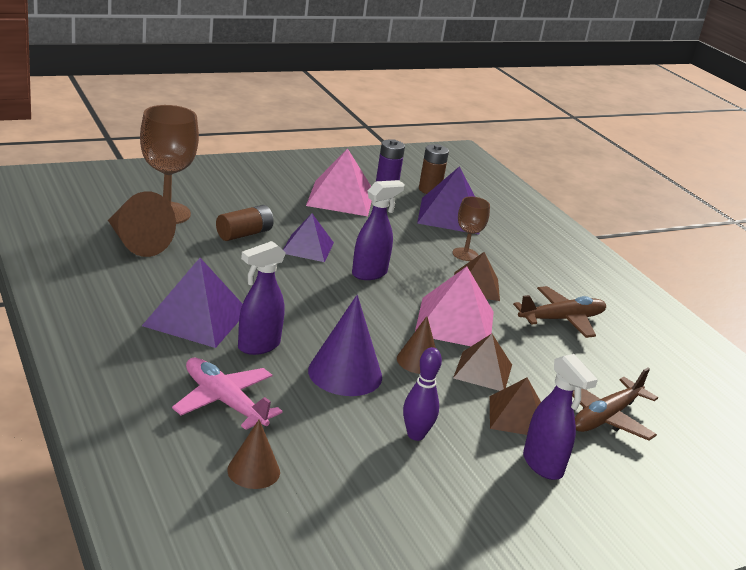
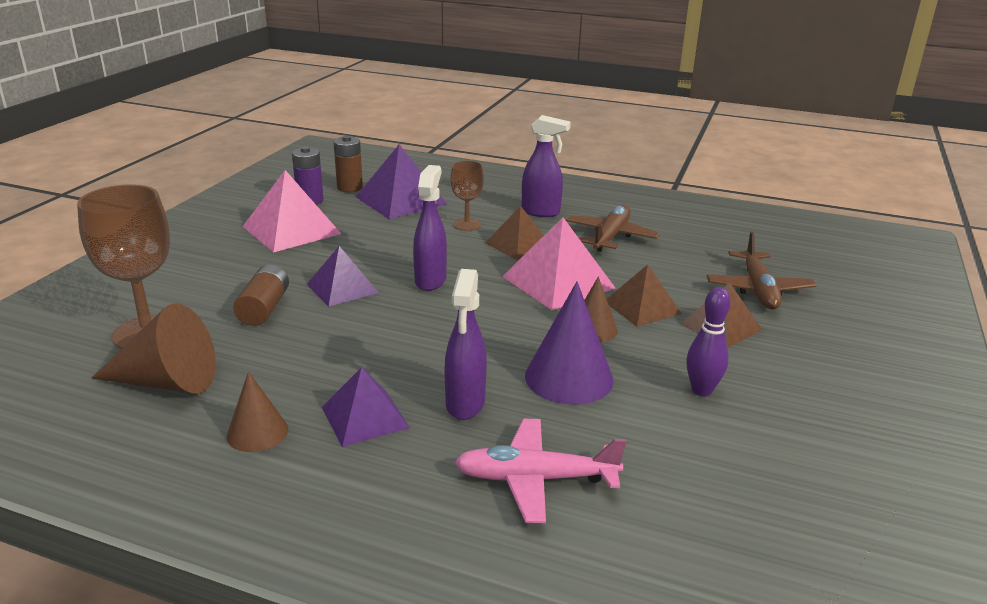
camera: 40 degrees left, 0 degrees up
(196, 317) = (365, 417): purple pyramid -> purple pyramid, size x0.65
(253, 471) = (673, 523): brown cone -> brown cone (257, 432)
(543, 465) = (799, 351): purple spray bottle -> purple spray bottle (541, 212)

